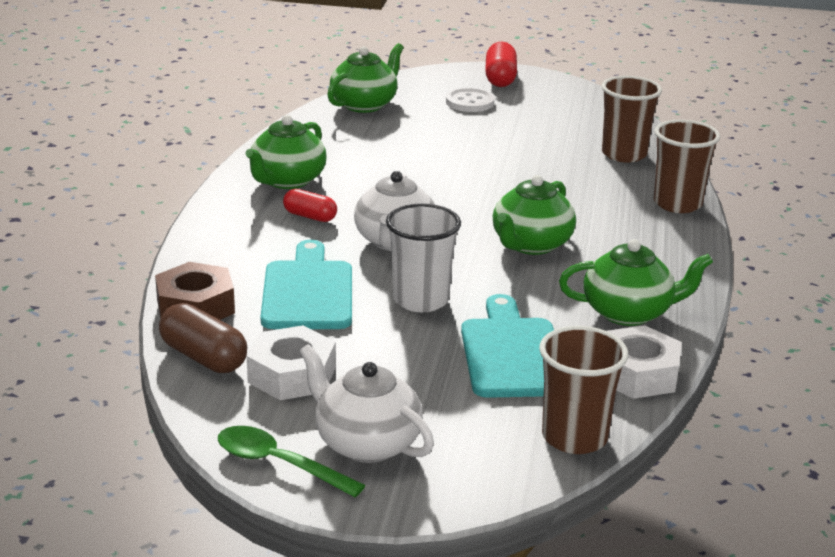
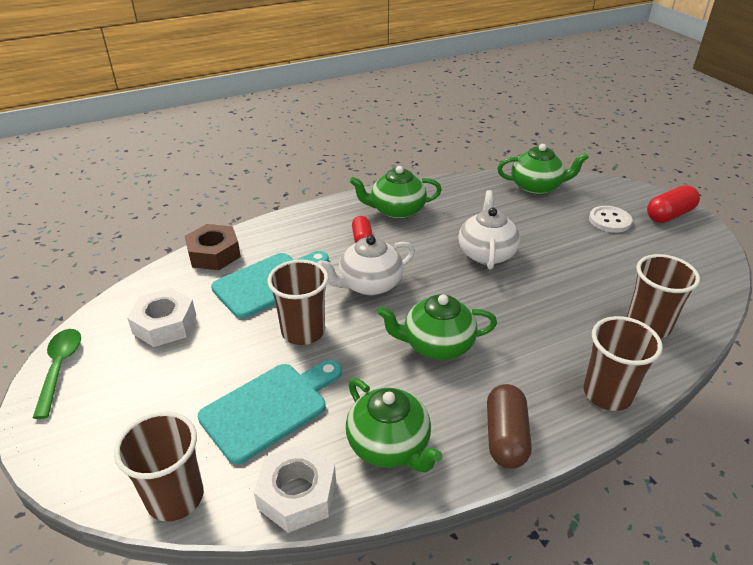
camera: 55 degrees right, 10 degrees up
(203, 357) = (160, 284): brown capsule -> brown capsule (505, 437)
(366, 443) = (104, 393): white teapot -> white teapot (486, 253)
(421, 300) = (303, 331): white cup -> brown cup

